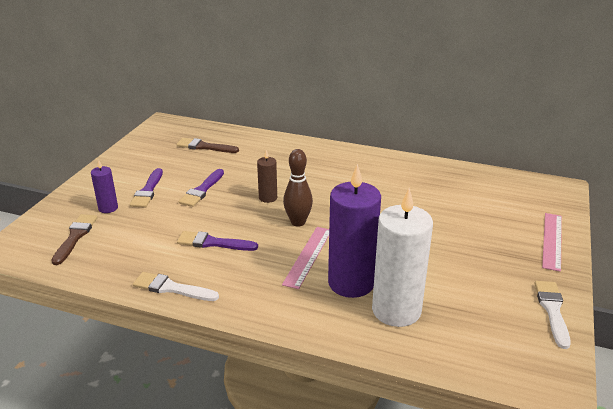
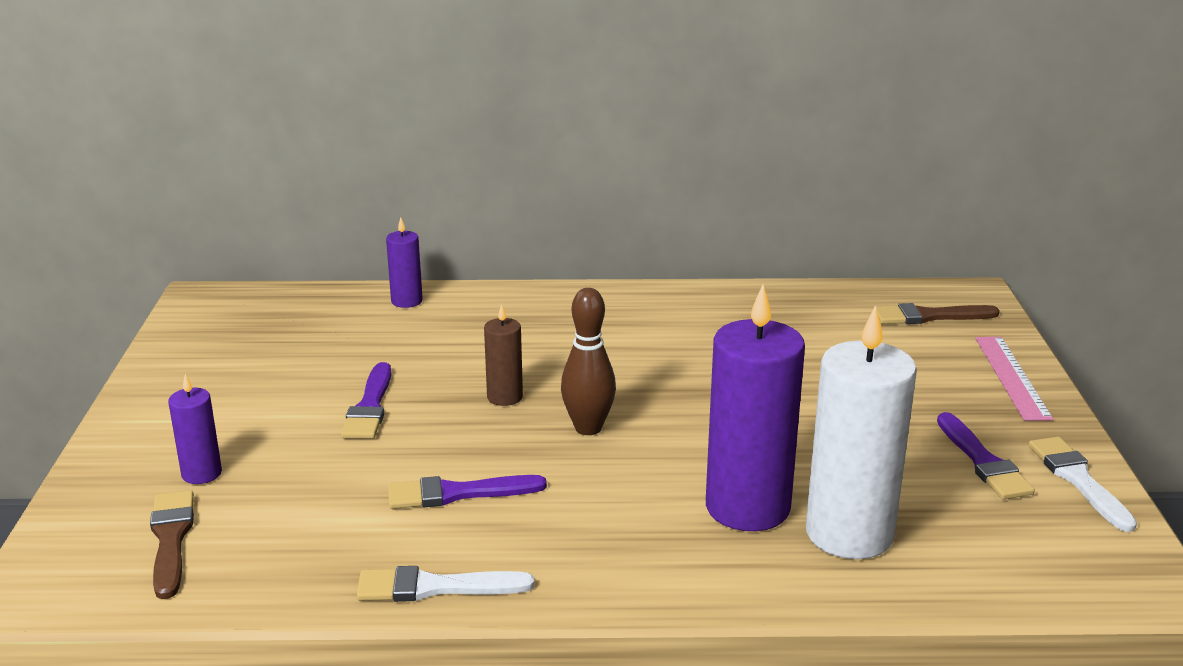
camera: 20 degrees left, 5 degrees down
(148, 191) = (261, 427): purple brush -> purple brush (983, 462)
(204, 147) = (319, 329): brown brush -> brown brush (929, 316)
(254, 139) = (406, 301): none -> purple candle
(308, 256) = (645, 480): pink ruler -> none

